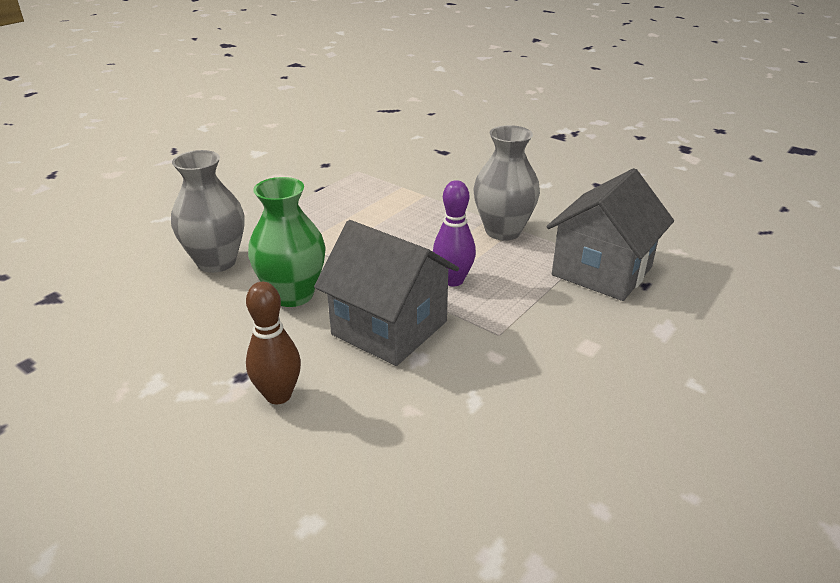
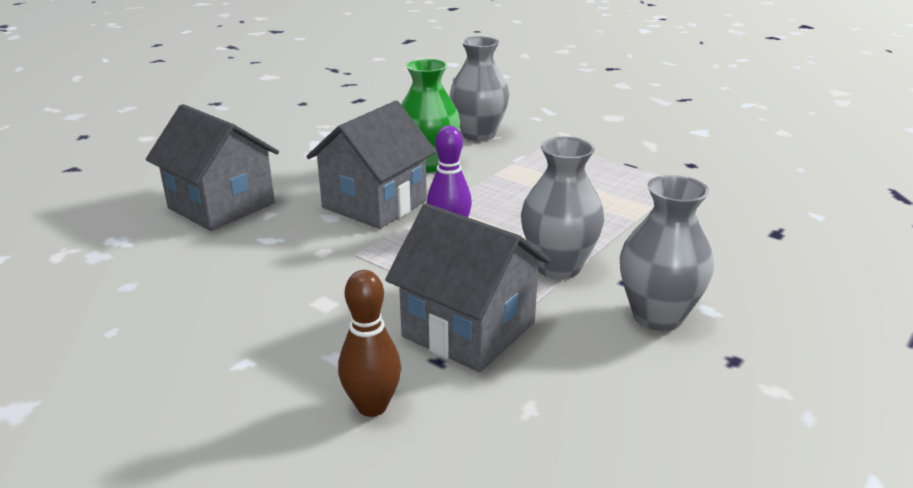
camera: 90 degrees right, 5 degrees down
(278, 395) = (303, 168): brown bowling pin -> brown bowling pin (372, 406)
(386, 461) = (221, 206): none -> grey house
(559, 201) = (657, 316): none -> grey vase

